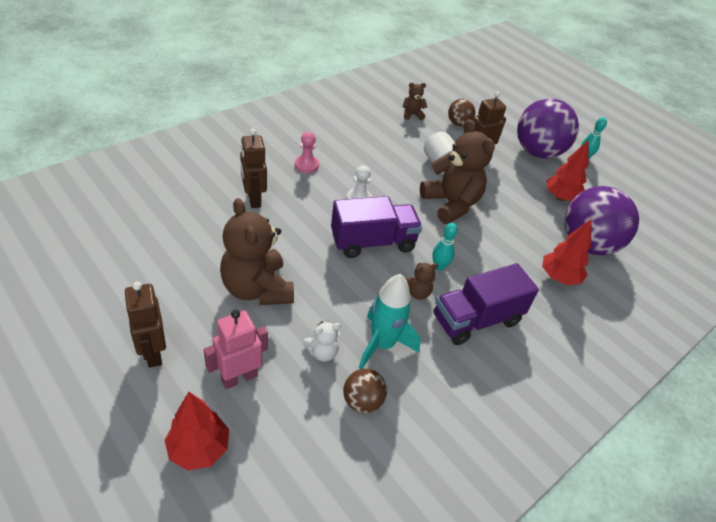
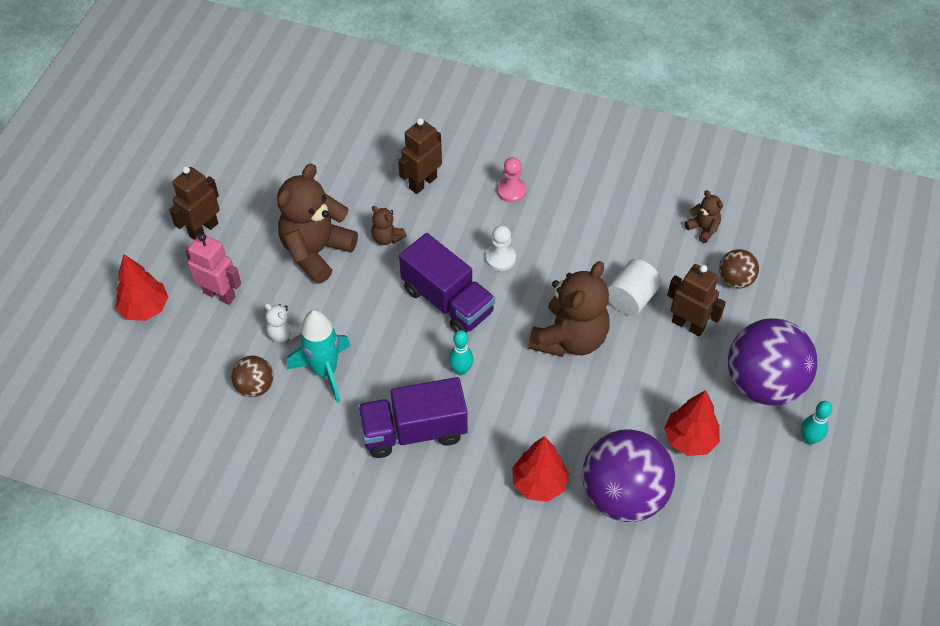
camera: 65 degrees right, 10 degrees up
(416, 292) = (409, 367): brown teddy bear -> brown teddy bear (387, 238)
(476, 319) = (414, 431): purple truck -> purple truck turned 45 degrees counterclockwise

